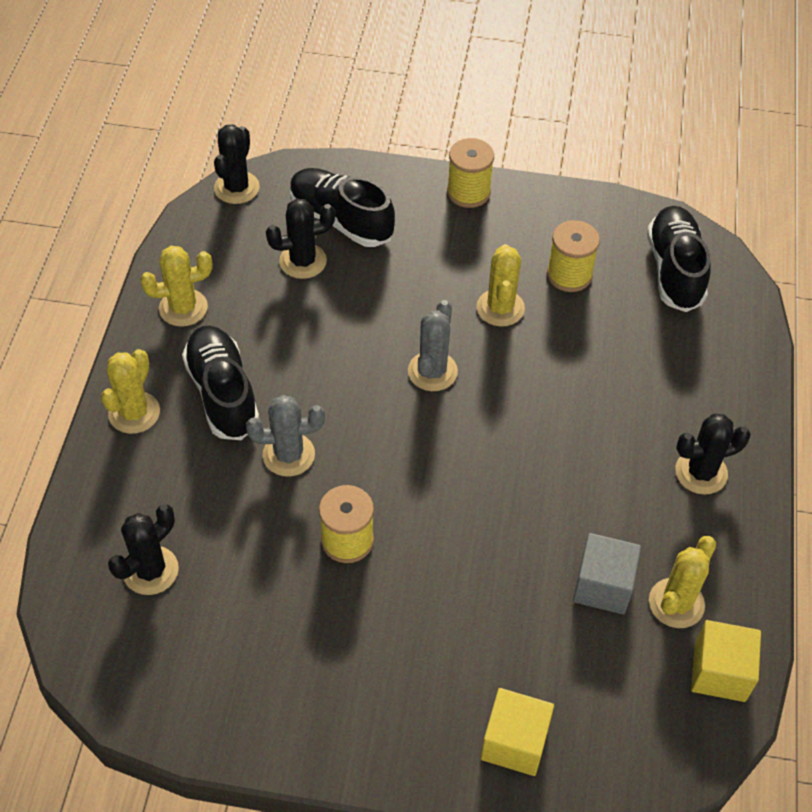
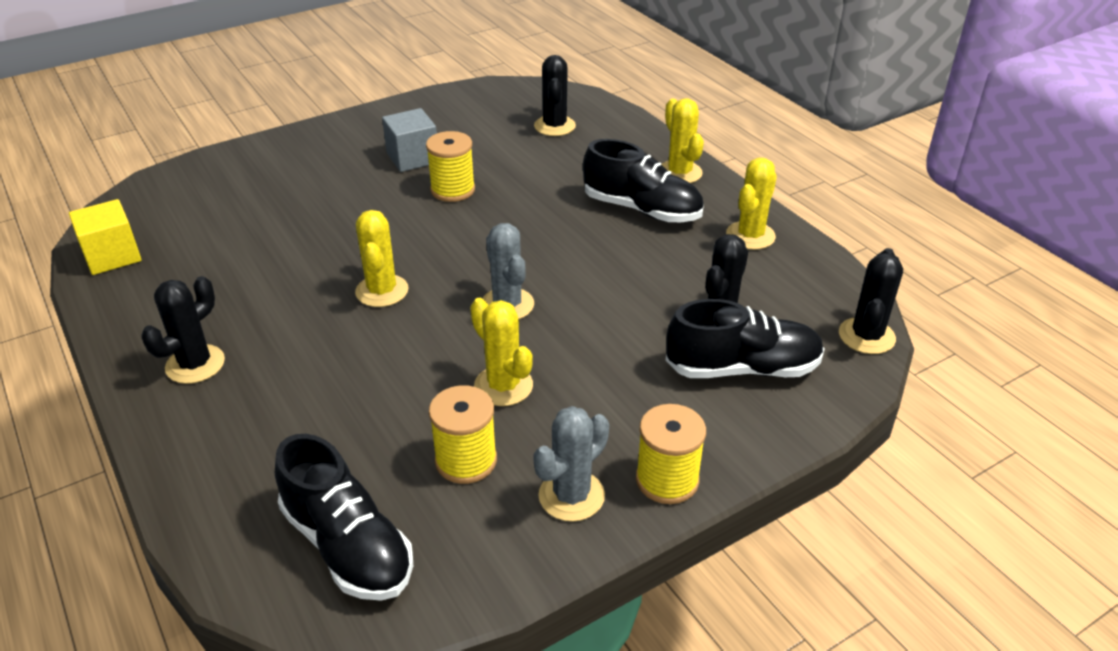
camera: 140 degrees right, 15 degrees down
(236, 188) = (866, 336): black cactus -> black cactus turned 45 degrees clockwise
(288, 455) = (549, 205): grey cactus -> grey cactus (571, 496)
(514, 742) = (247, 167): yellow cube -> none
(602, 586) = (239, 255): grey cube -> grey cube (412, 158)
(676, 603) = (170, 274): yellow cactus -> yellow cactus (382, 291)

